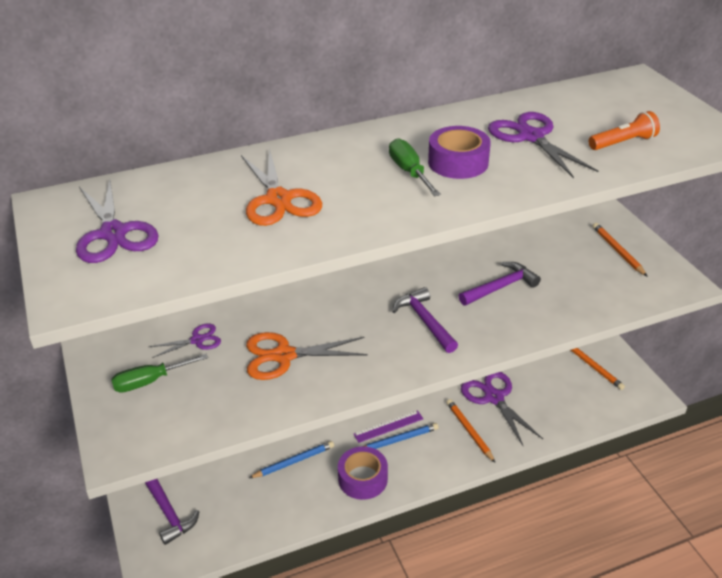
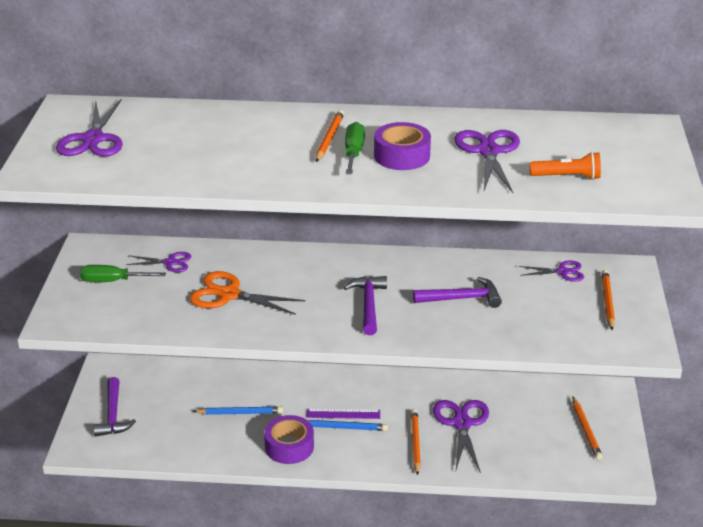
camera: 25 degrees right, 5 degrees down
(278, 199) = (231, 147): orange scissors -> none
(371, 163) = (329, 138): none -> orange pencil
(559, 235) = (562, 272): none -> purple scissors

